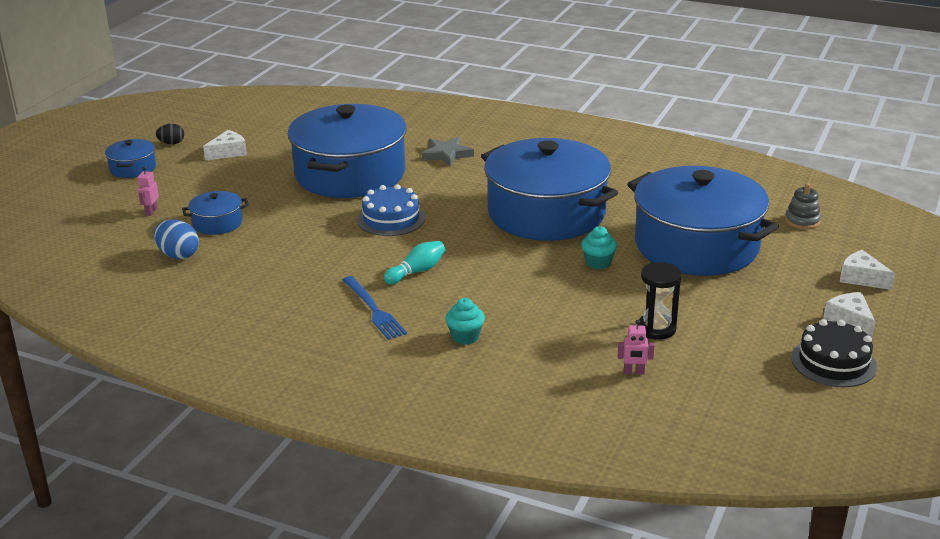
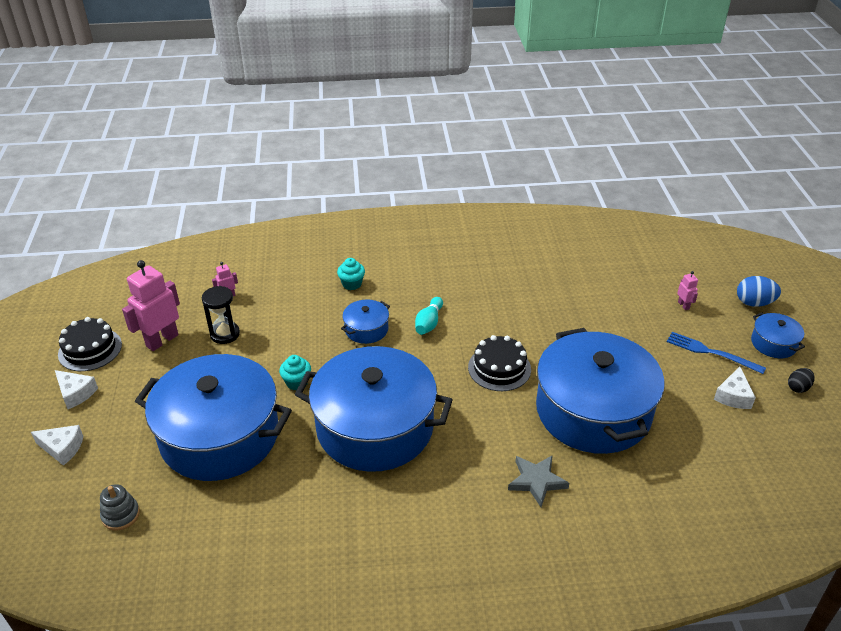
camera: 150 degrees right, 10 degrees up
(178, 255) = (606, 277): blue egg -> blue egg (754, 303)
(217, 223) = (621, 313): blue pot -> blue pot (366, 329)
(373, 310) = (428, 282): blue fork -> blue fork (711, 352)
(391, 219) = (499, 368): blue cake -> black cake
(738, 345) = (162, 340): none -> pink robot

